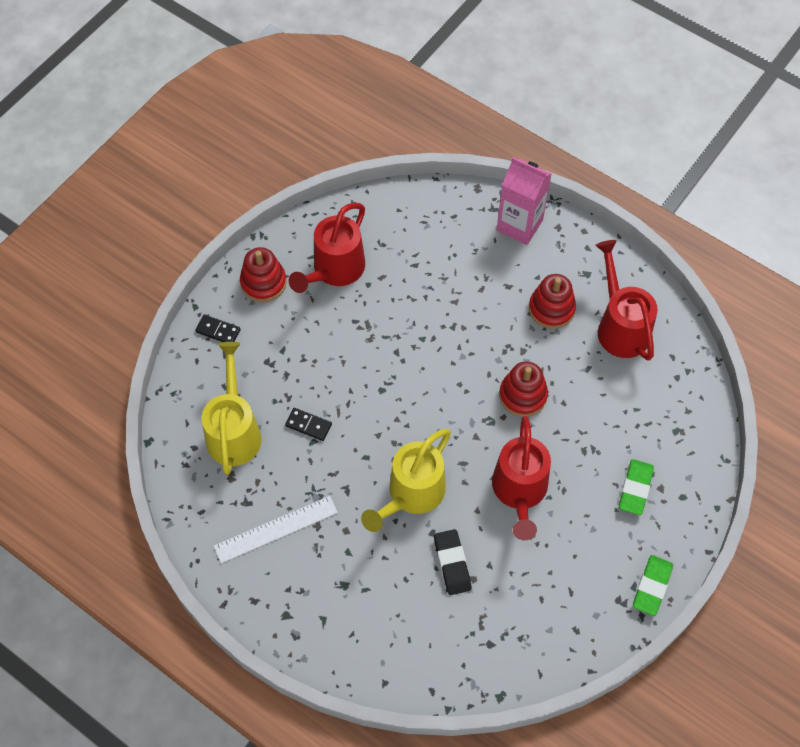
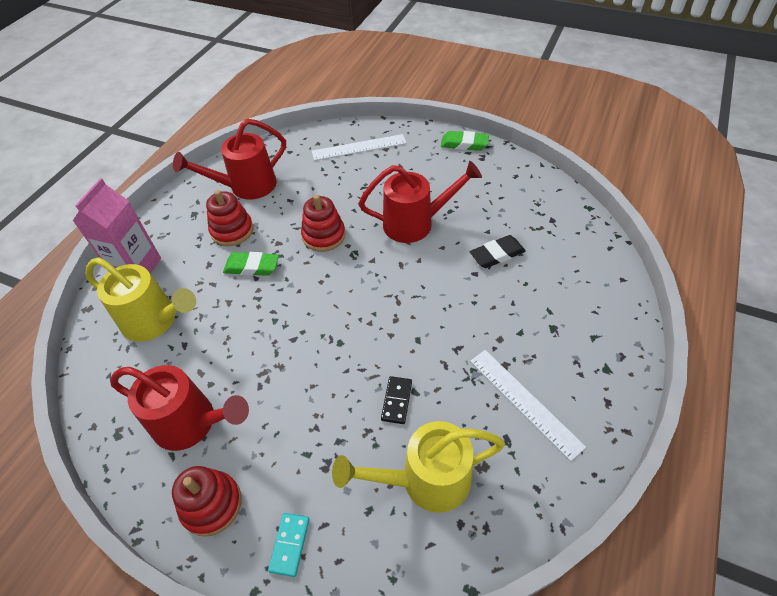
camera: 100 degrees left, 10 degrees down
(218, 331) = (289, 544): black domino -> turquoise domino
(411, 495) = (445, 295): yellow watering can -> yellow watering can (156, 321)
(635, 488) = (390, 161): green eraser -> green eraser (252, 267)
(670, 457) = (359, 147): none -> white ruler

